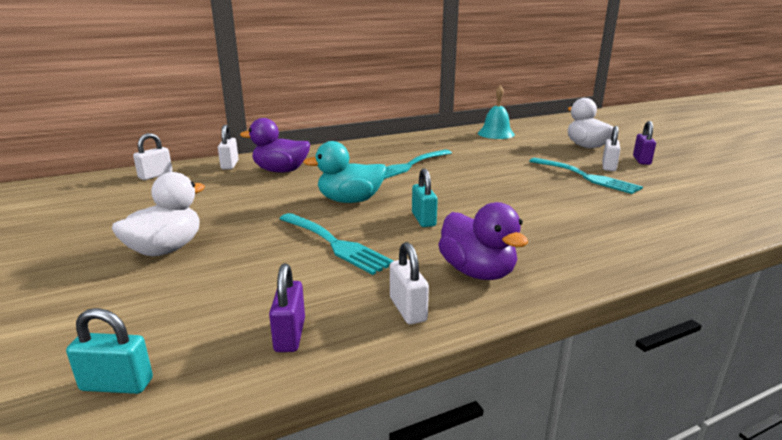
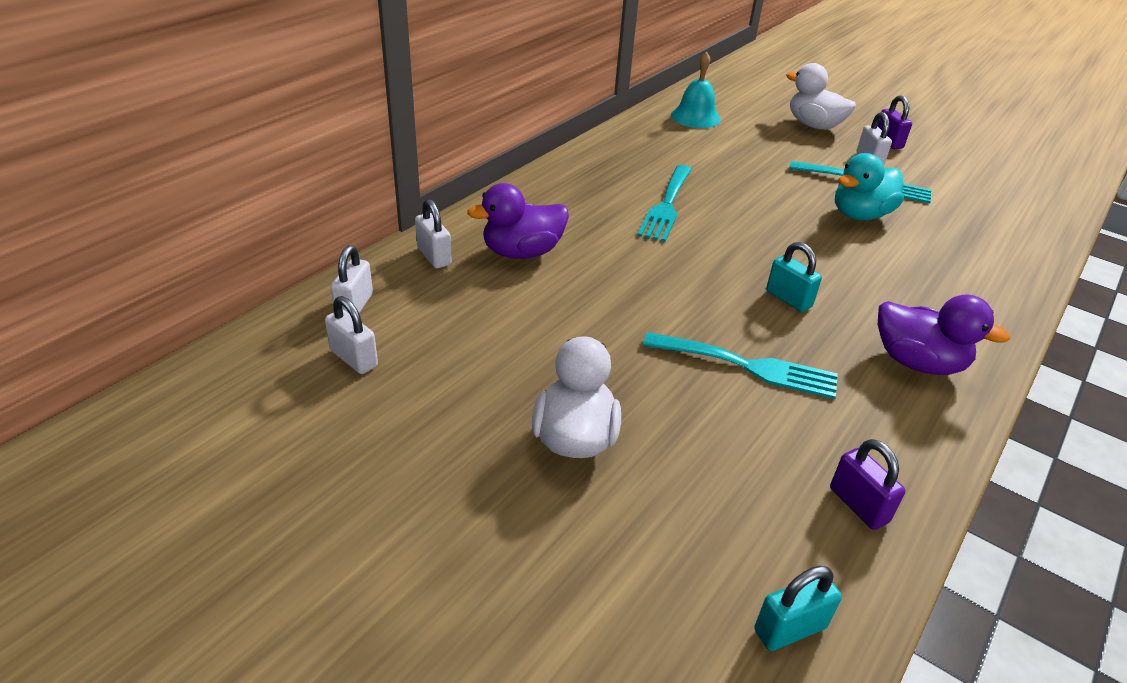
camera: 30 degrees left, 15 degrees up
(350, 200) = (676, 288): turquoise duck -> turquoise duck (860, 215)
(408, 309) = (915, 433): white padlock -> white padlock (354, 358)

